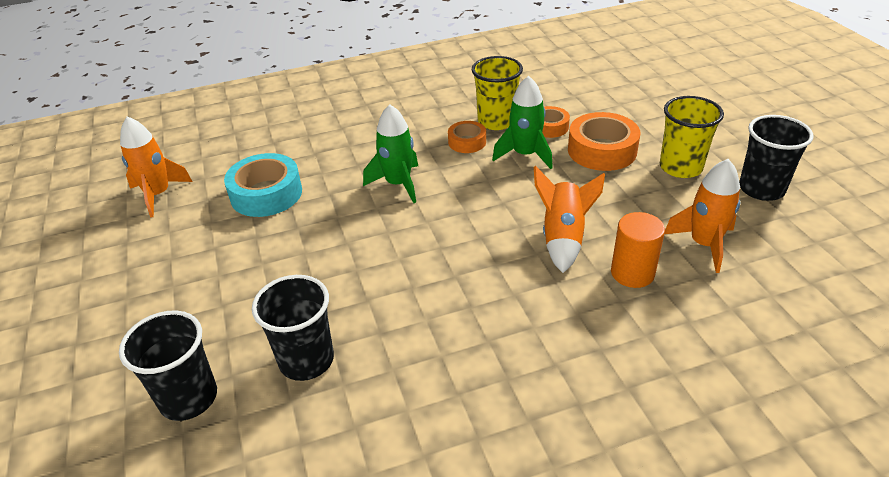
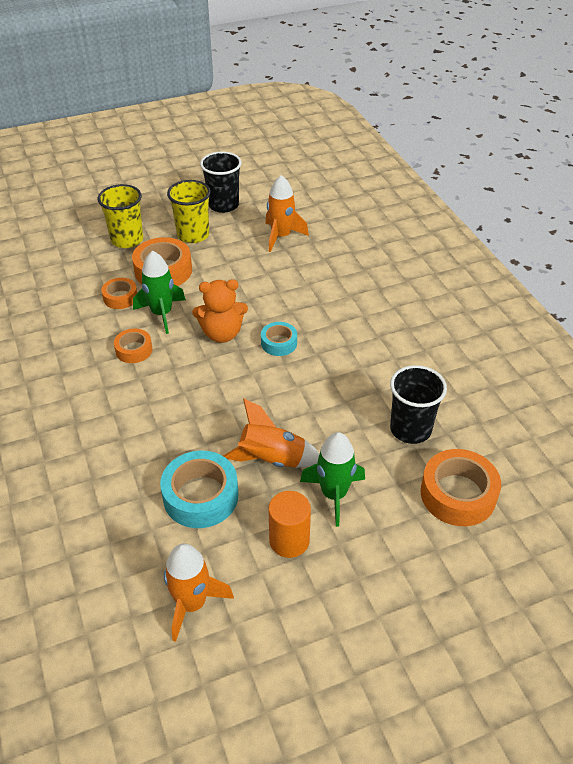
camera: 95 degrees left, 5 degrees up
(188, 398) = (458, 494): black cup -> orange tape
(398, 184) = (195, 394): green rocket -> green rocket (334, 494)
(475, 243) = (279, 343): none -> turquoise tape
(492, 198) = (222, 334): none -> orange teddy bear
(496, 121) = (102, 330): yellow cup -> yellow cup (127, 240)
(563, 237) = (273, 297): orange rocket -> orange rocket (272, 459)
(632, 273) = (310, 269): orange cylinder -> orange cylinder (289, 540)

